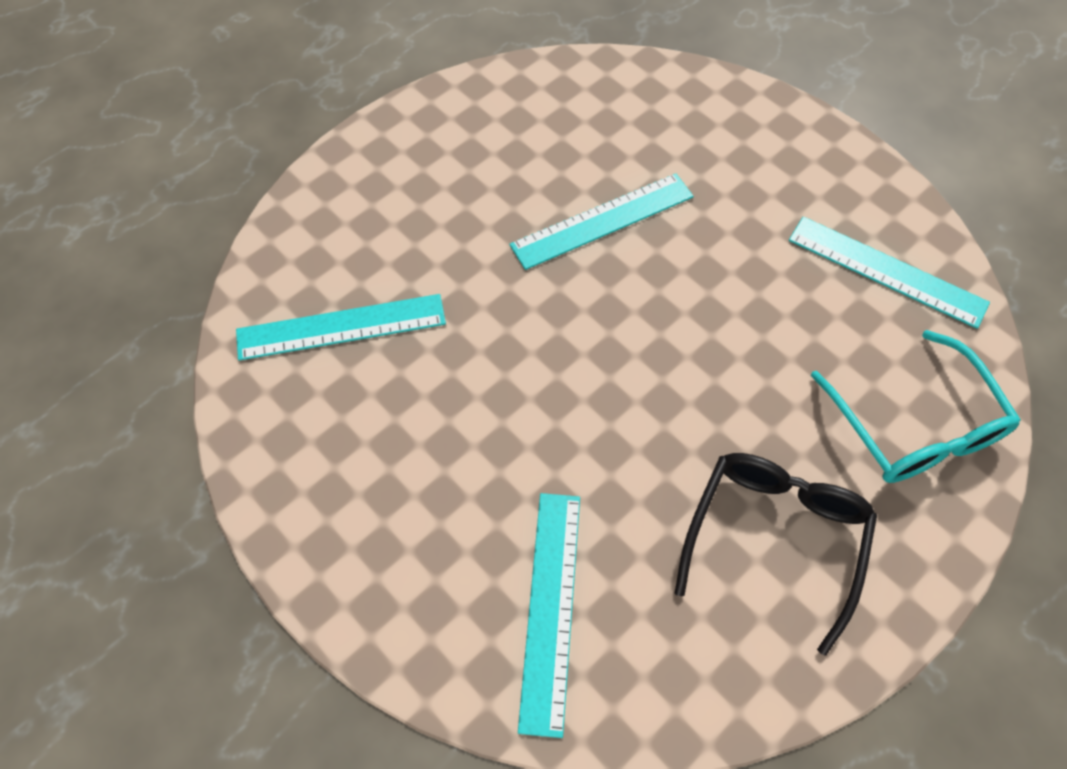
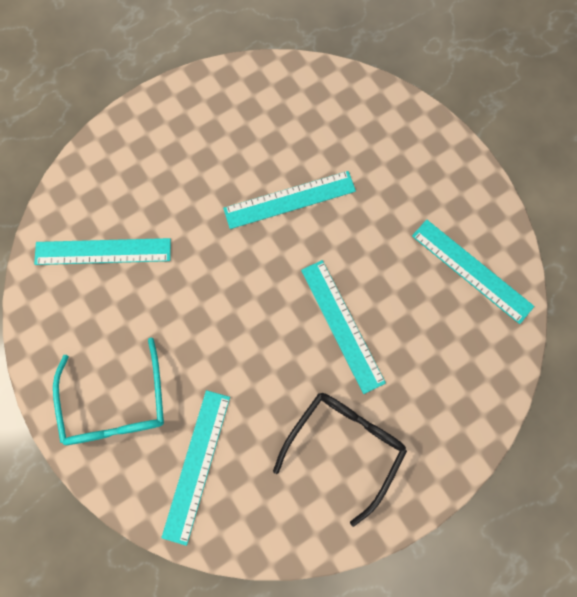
camera: 10 degrees right, 15 degrees up
(723, 370) = (342, 325): none -> turquoise ruler
(915, 425) = (455, 386): turquoise glasses -> turquoise glasses (116, 403)

